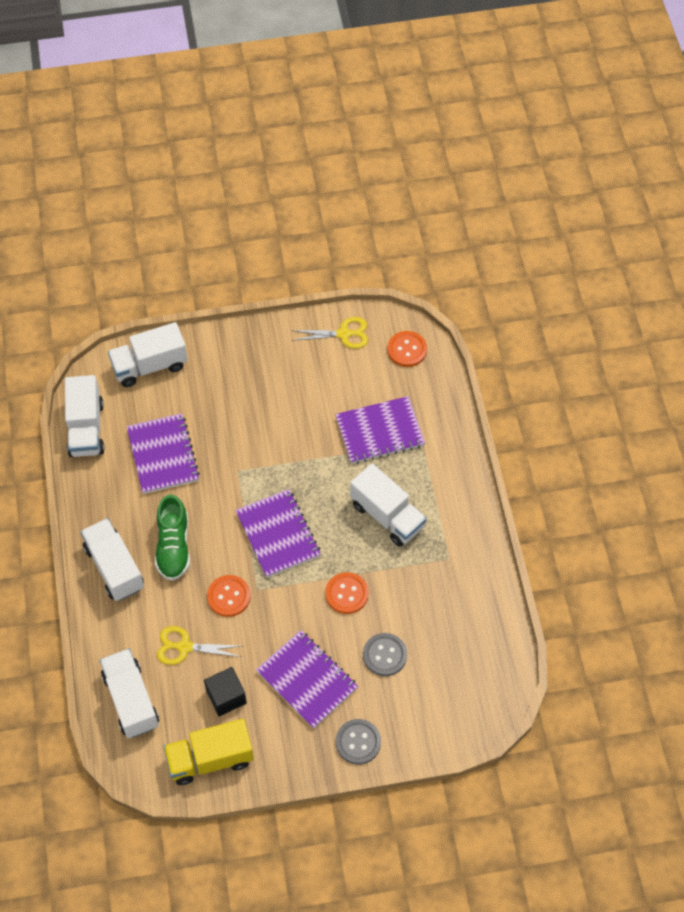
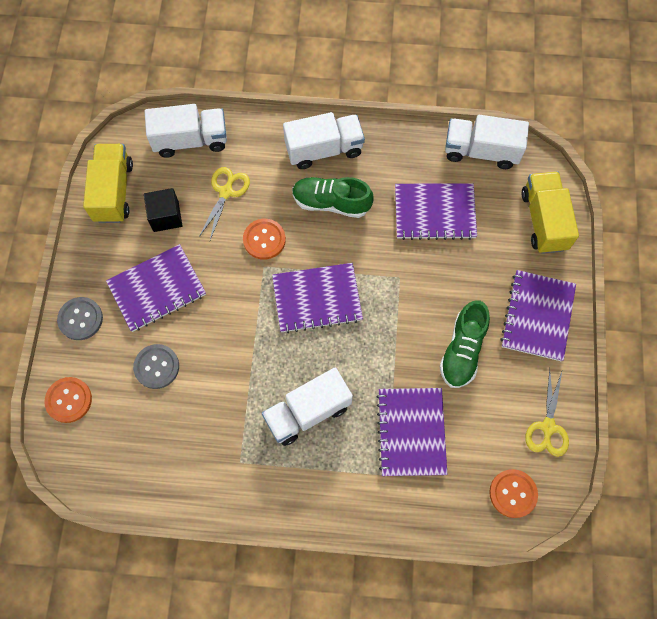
camera: 105 degrees right, 10 degrees up
(150, 366) = (543, 220): white truck -> yellow truck
(246, 356) = (537, 316): none -> purple notebook
(294, 407) = (462, 350): none -> green shoe
(347, 594) = (233, 348): orange button -> orange button (69, 400)

